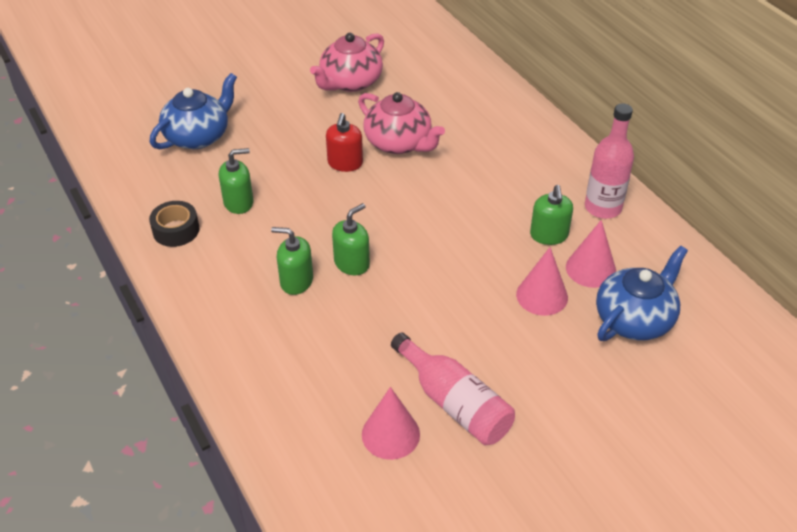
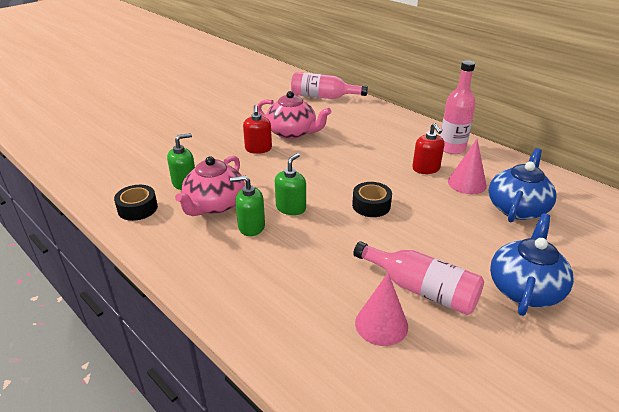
camera: 15 degrees left, 10 degrees down
(198, 136) = (139, 148): blue teapot -> blue teapot (525, 288)
(350, 82) = (242, 105): pink teapot -> pink teapot (214, 205)
(450, 279) = (371, 205): none -> black tape
(467, 83) = (323, 97): none -> pink bottle
(542, 296) = (443, 205): pink cone -> none
(549, 235) = (426, 168): green soap dispenser -> red soap dispenser

